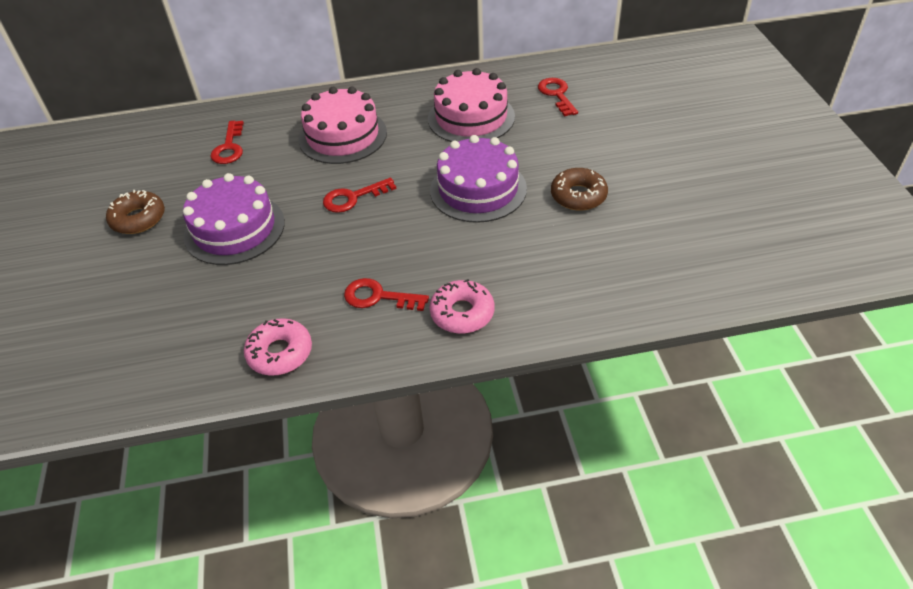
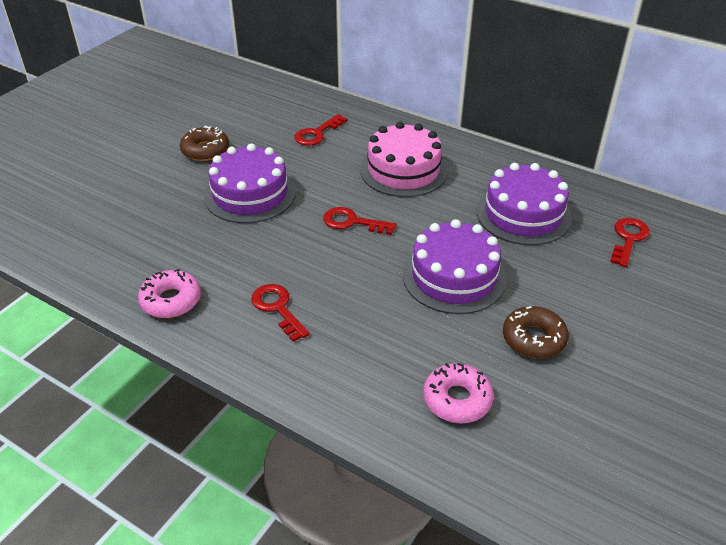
camera: 40 degrees right, 5 degrees down
(462, 313) = (318, 365): pink donut -> pink donut (457, 399)
(471, 117) = (523, 214): pink cake -> purple cake

